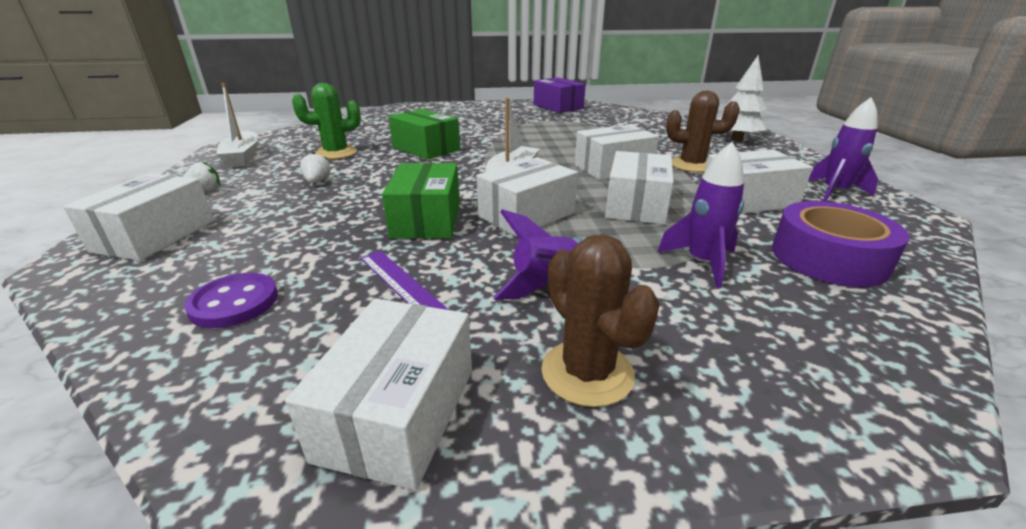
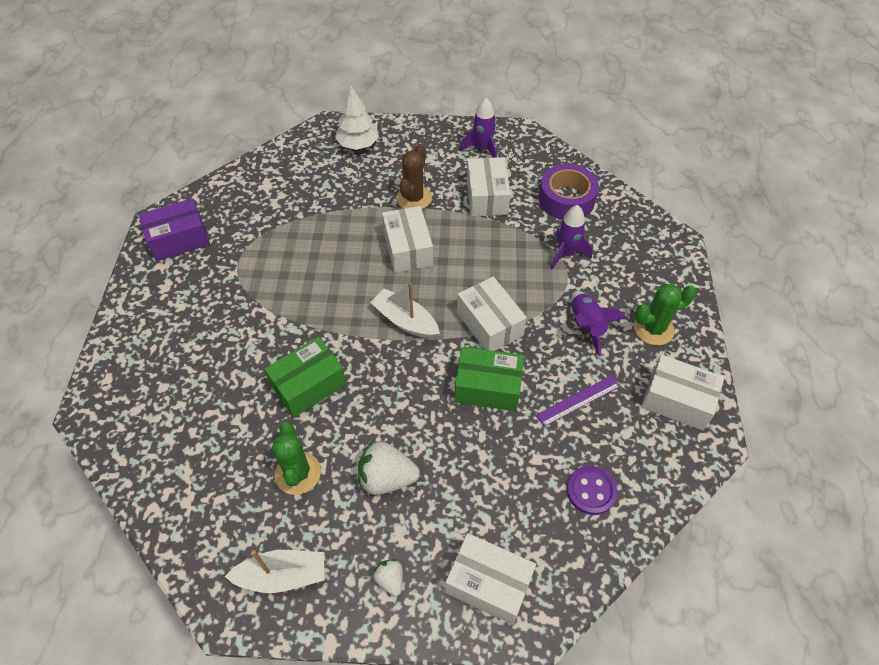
camera: 80 degrees left, 25 degrees up
(317, 181) = (386, 478): white strawberry -> white strawberry, size x1.86
(587, 372) = (653, 329): brown cactus -> green cactus
(636, 205) = (484, 258): white box -> none

